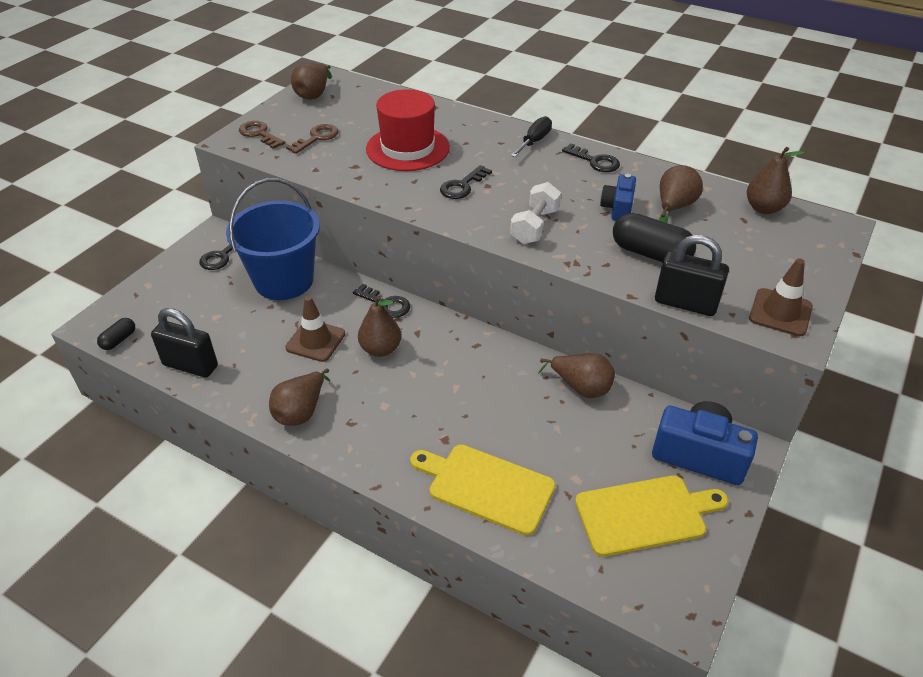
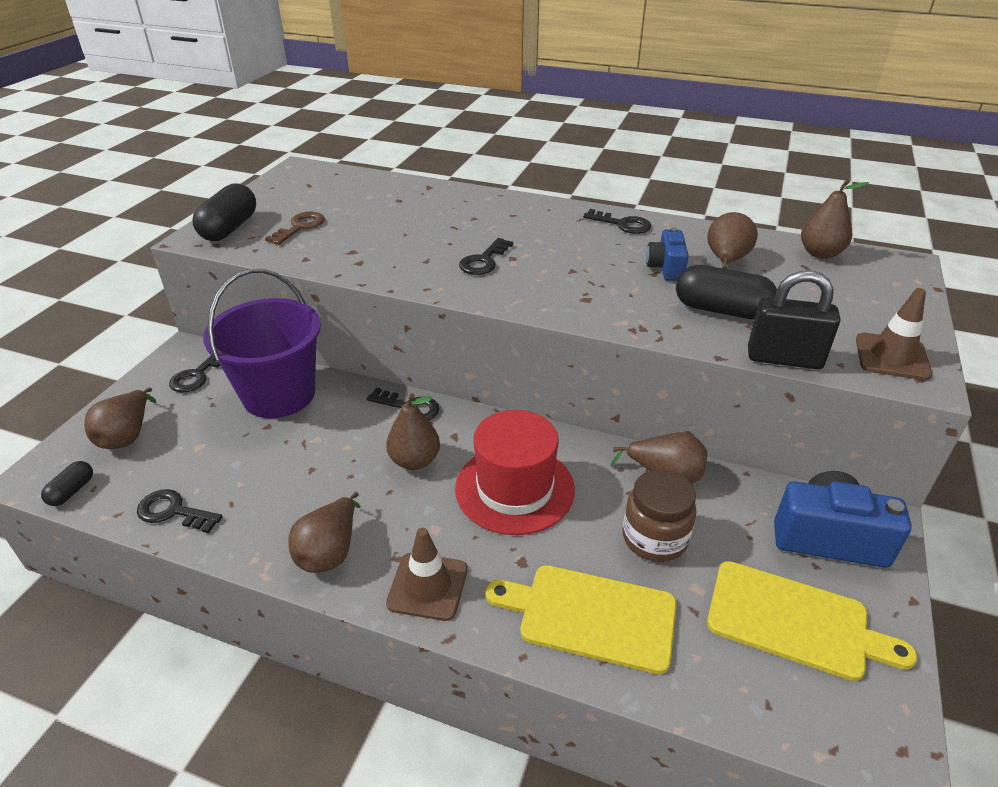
camera: 10 degrees left, 5 degrees down
(190, 365) = (173, 511): black padlock -> black key
(259, 134) = (229, 228): brown key -> black capsule
(284, 280) = (279, 395): blue bucket -> purple bucket
(314, 94) = (287, 185): brown pear -> brown pear (127, 436)
(315, 341) = (331, 461): brown traffic cone -> brown traffic cone (427, 586)
(407, 148) = (409, 229): red hat -> red hat (514, 488)
(534, 141) = (549, 211): black screwdriver -> none
(535, 226) = (580, 294): white dumbbell -> none
(555, 436) = (654, 538): none -> brown jar
(645, 514) = (795, 621): yellow cutting board -> yellow cutting board turned 45 degrees clockwise

